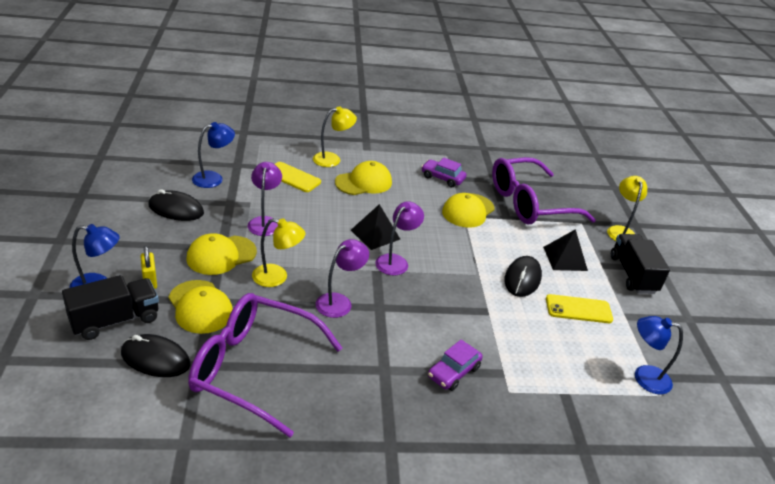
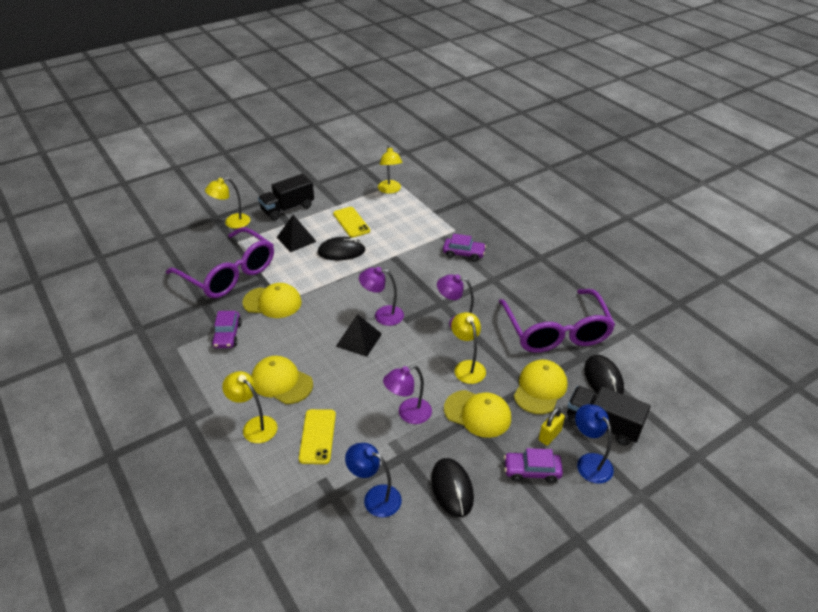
camera: 115 degrees left, 5 degrees up
(136, 252) = (532, 471): none -> purple car
(644, 377) = (390, 190): blue lamp -> yellow lamp

